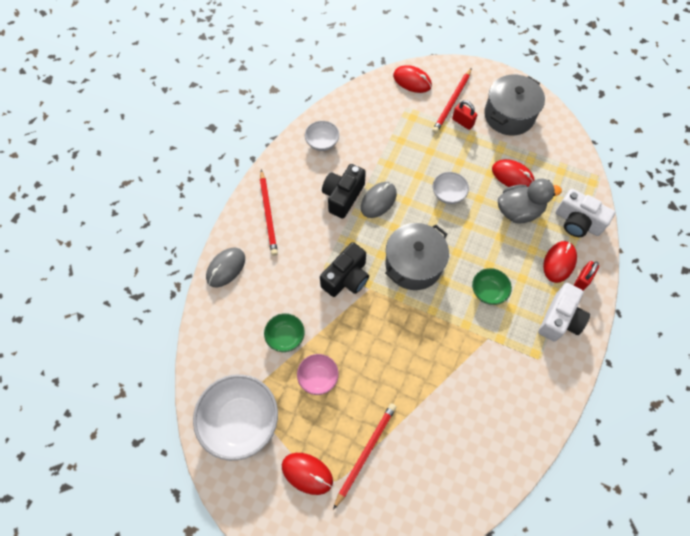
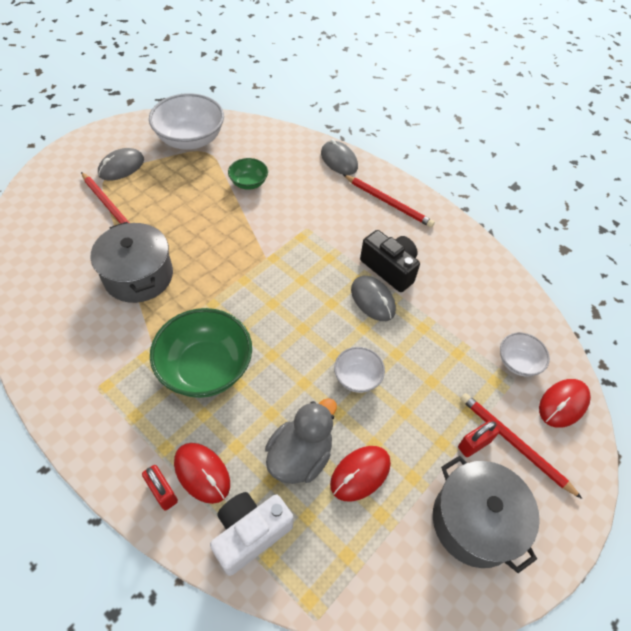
camera: 105 degrees right, 10 degrees down
(268, 214) = (388, 202): red pencil -> red pencil turned 150 degrees counterclockwise
(307, 473) = (121, 167): red mouse -> grey mouse
(318, 377) = (197, 194): pink bowl -> none
(322, 142) = (472, 271): white bowl -> white bowl (518, 362)
(346, 278) = (287, 243): black camera -> none
(413, 264) = (276, 306): grey pot -> grey pot (138, 276)
(488, 291) = (206, 368): green bowl -> green bowl, size x1.93
(519, 211) = (300, 456): grey duck -> grey duck turned 150 degrees counterclockwise
(560, 319) = (128, 434): white camera -> none

